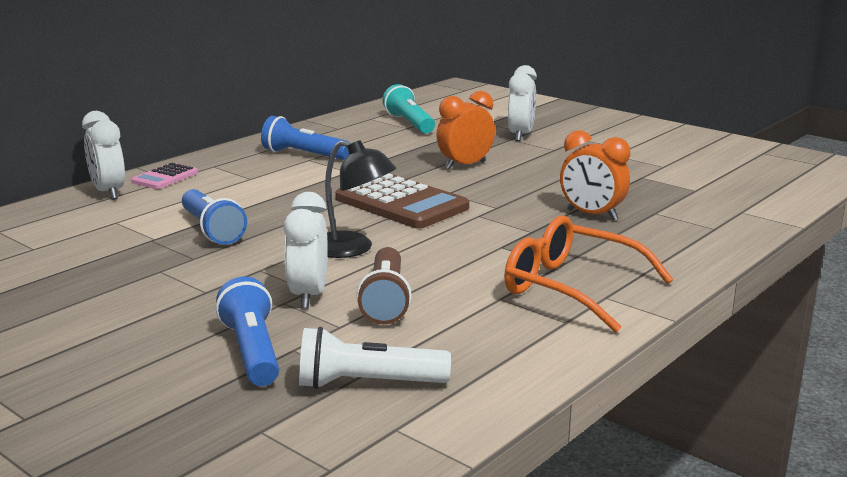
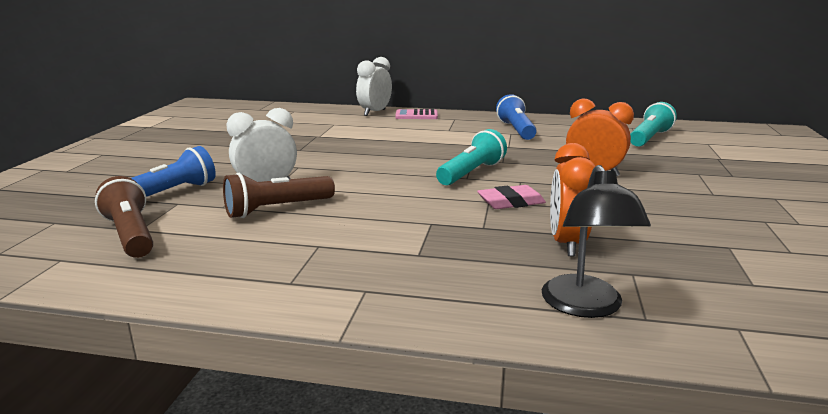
camera: 60 degrees right, 0 degrees up
(212, 230) = (348, 142): blue flashlight -> none
(353, 249) = (361, 180): black lamp -> black lamp (585, 307)
(368, 384) = (131, 235): white flashlight -> brown flashlight
(401, 203) = (471, 173): brown calculator -> turquoise flashlight
(492, 209) = (511, 202): none -> pink eraser
(520, 135) = (717, 175): white clock -> none
(571, 288) = (370, 270): orange glasses -> none

